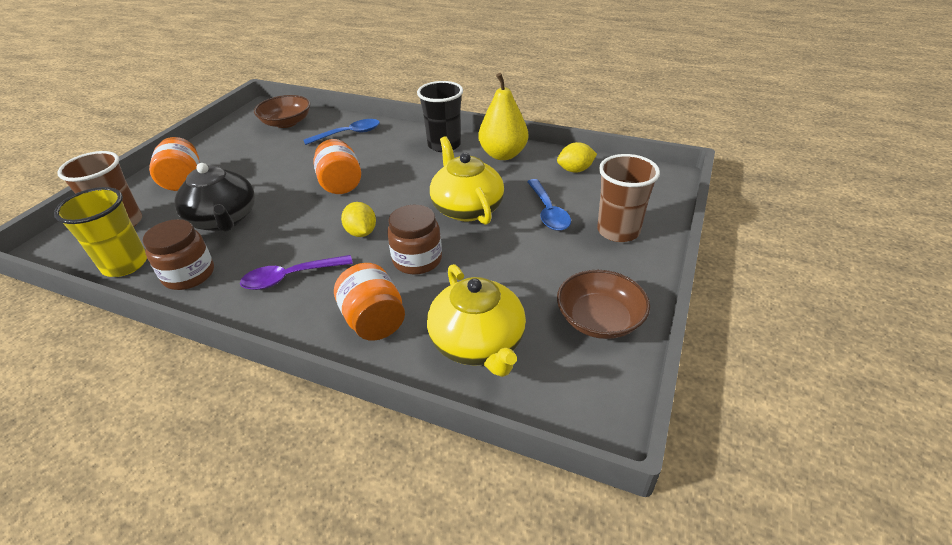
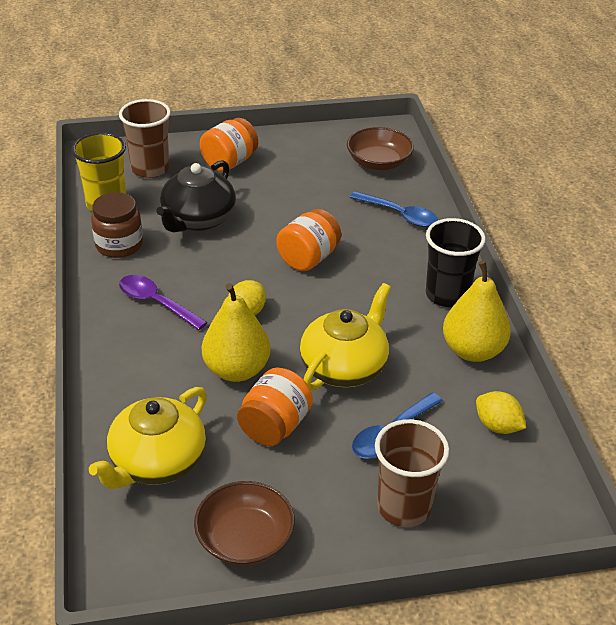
camera: 55 degrees right, 0 degrees up
(374, 321) = (140, 382): orange jar -> orange jar (274, 426)
(417, 260) = (236, 370): brown jar -> yellow pear

